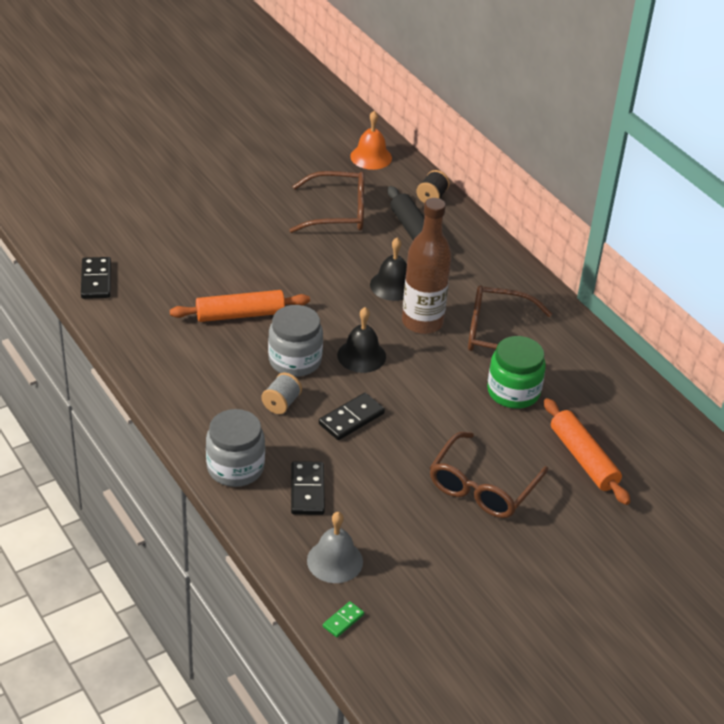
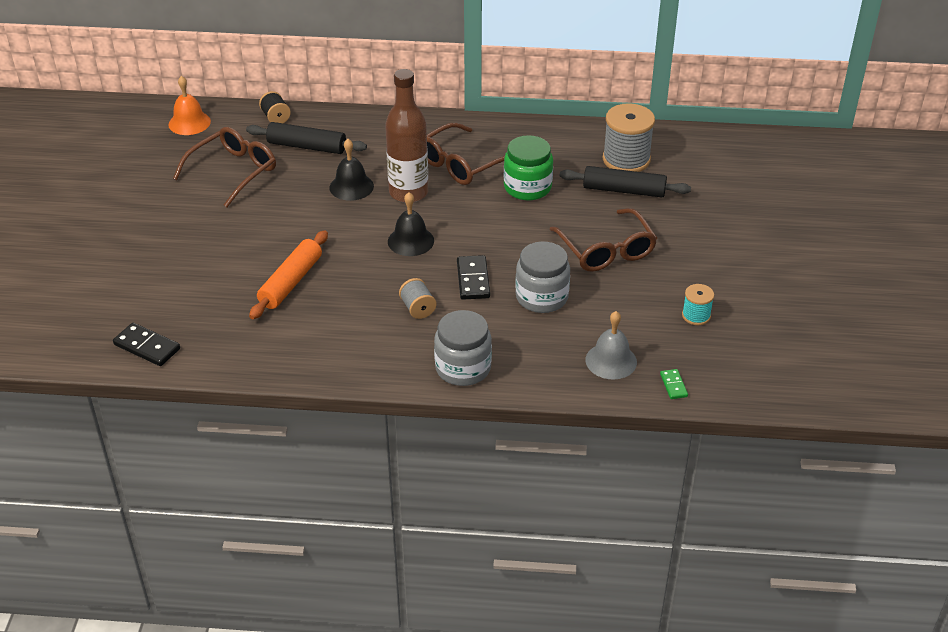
camera: 50 degrees left, 0 degrees up
(295, 360) = (377, 278): grey jar -> grey jar (541, 297)
(307, 490) = (525, 340): black domino -> none
(455, 594) = (696, 316): none -> turquoise spool
(583, 459) = (624, 190): orange rolling pin -> black rolling pin
(632, 439) = (626, 159): none -> grey spool

